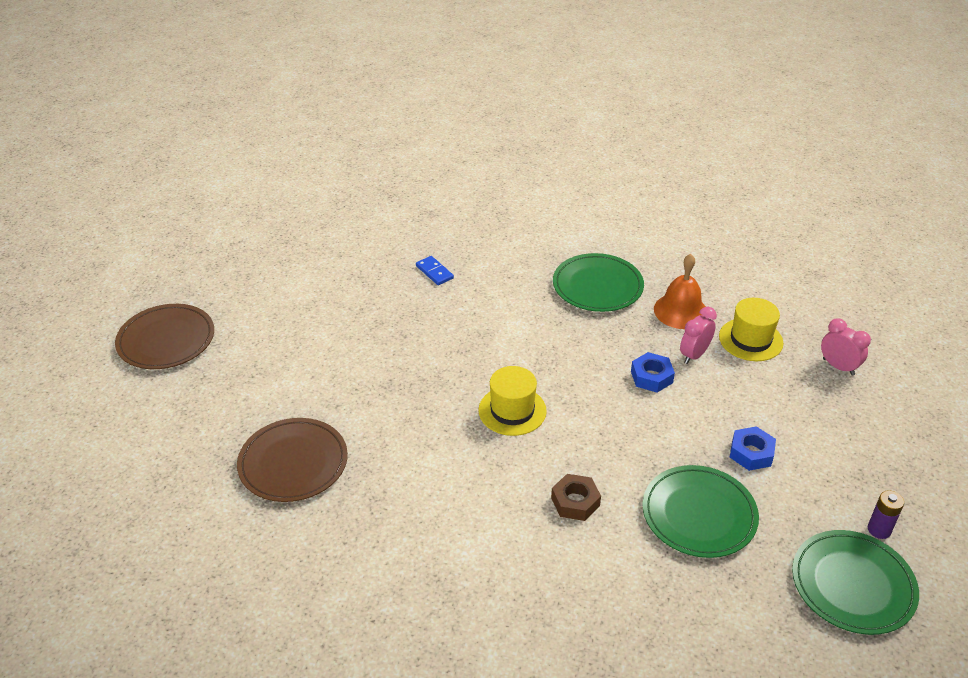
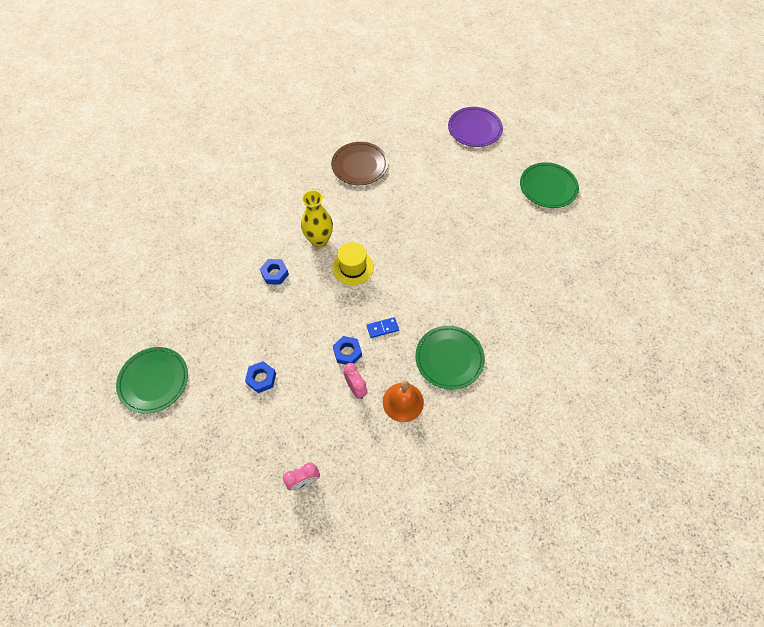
camera: 110 degrees right, 20 degrees up
(166, 340) = (474, 129): brown plate -> purple plate
(434, 272) = (497, 265): blue domino -> blue domino (382, 328)
(481, 466) = (319, 240): none -> yellow vase
(575, 502) = (275, 274): brown nut -> blue nut
(699, 514) = (236, 328): green plate -> green plate (548, 187)
(750, 339) = (355, 434): yellow hat -> none
(879, 529) = (175, 418): purple battery -> none

